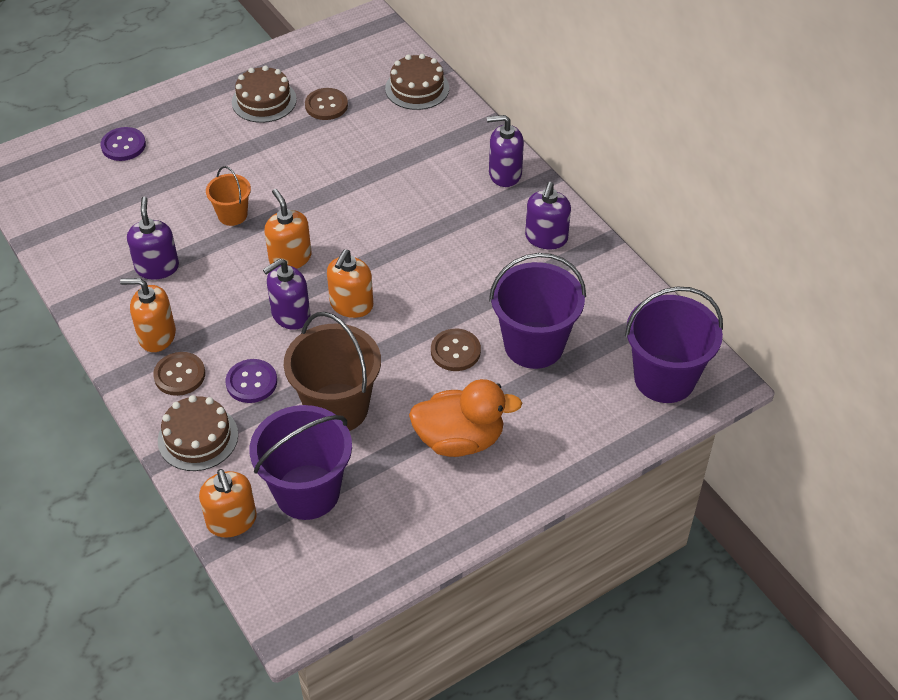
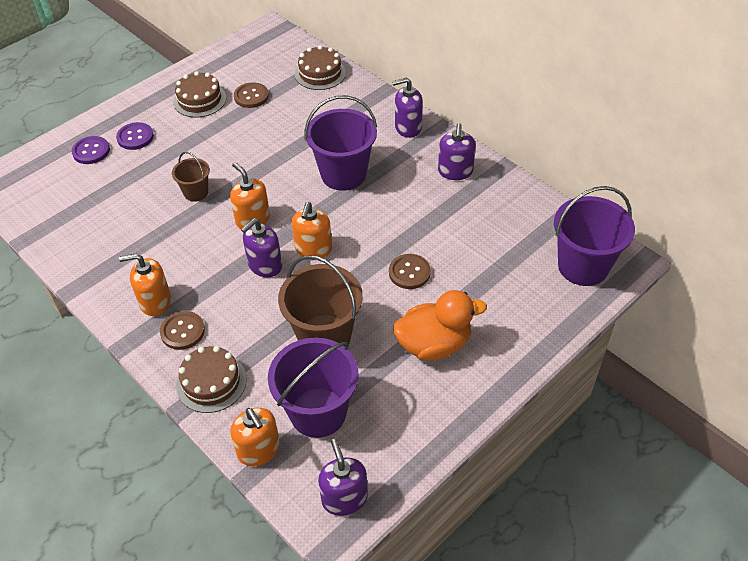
camera: 10 degrees left, 0 degrees up
(157, 267) = (142, 244): purple soap dispenser -> purple soap dispenser (344, 498)
(232, 215) = (196, 192): orange bucket -> brown bucket
(251, 382) = (246, 327): purple button -> purple button (135, 137)
(534, 345) = (471, 257): purple bucket -> purple bucket (343, 174)

